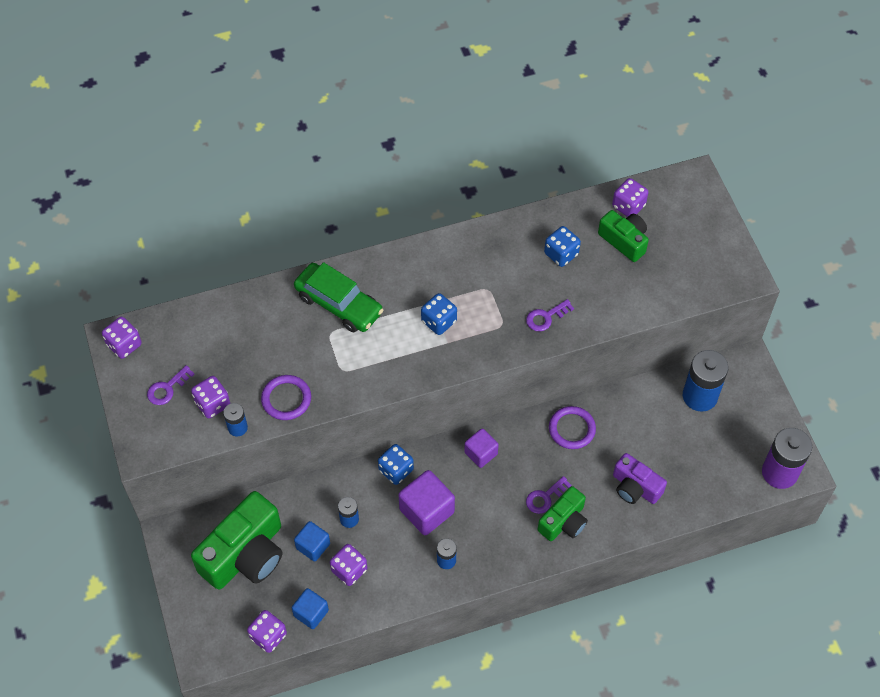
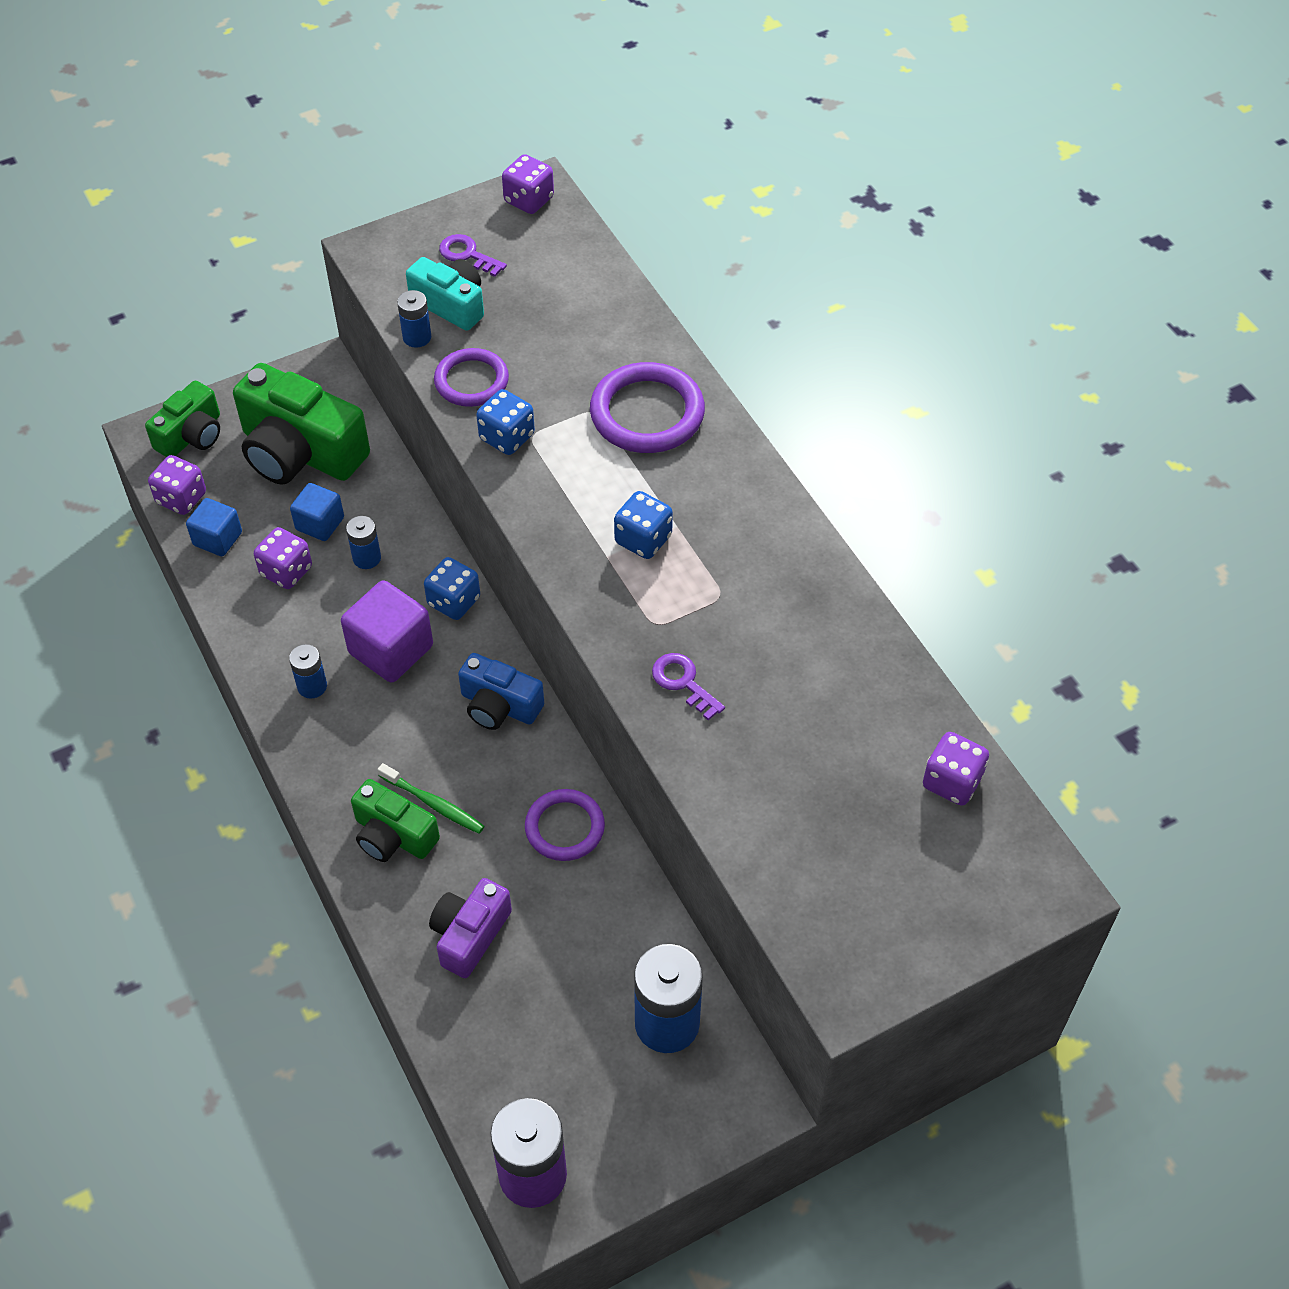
camera: 80 degrees right, 5 degrees down
(212, 404) = (451, 305): purple dice -> turquoise camera
(339, 304) = (647, 413): green car -> purple ring
(481, 453) = (499, 706): purple cube -> blue camera
(545, 497) = (433, 804): purple key -> green toothbrush
(561, 254) = (818, 690): blue dice -> blue dice (507, 437)
(624, 241) = (872, 782): green camera -> green camera (191, 435)

